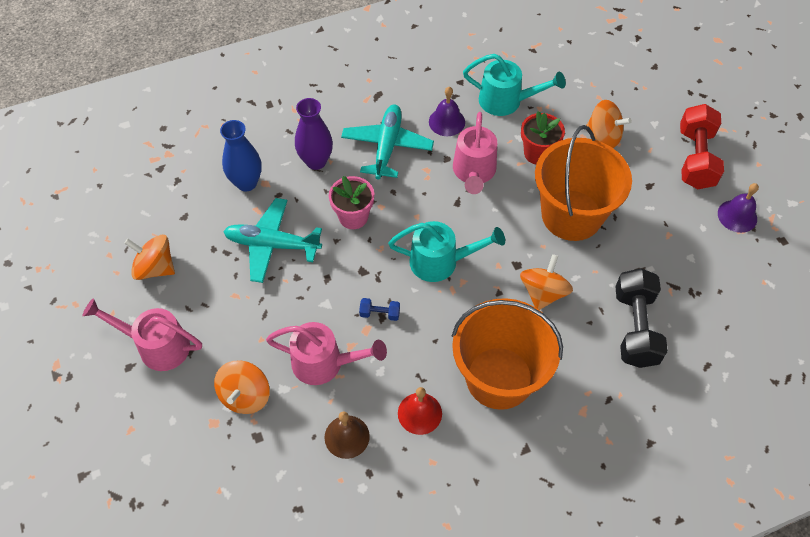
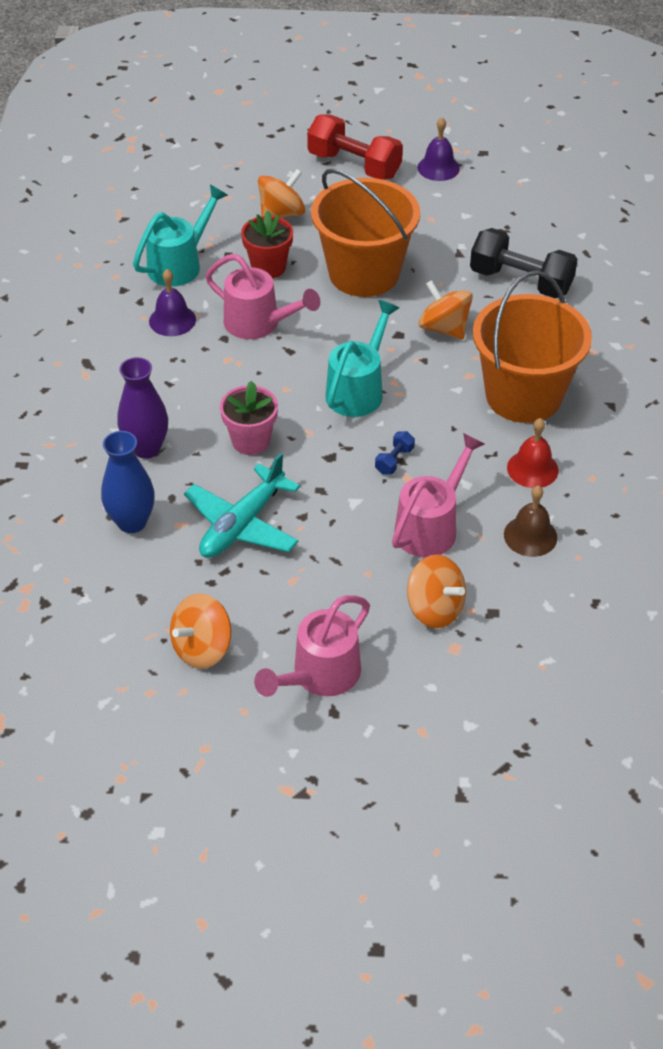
camera: 65 degrees left, 10 degrees down
(387, 146) = (170, 380): turquoise plane -> none

